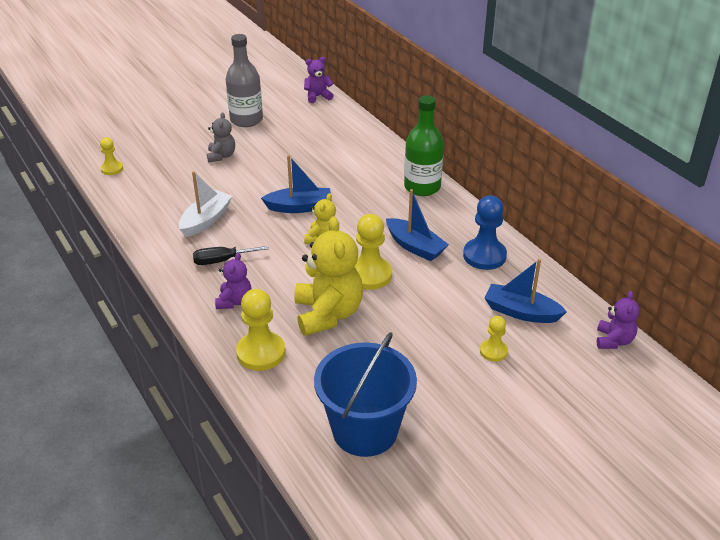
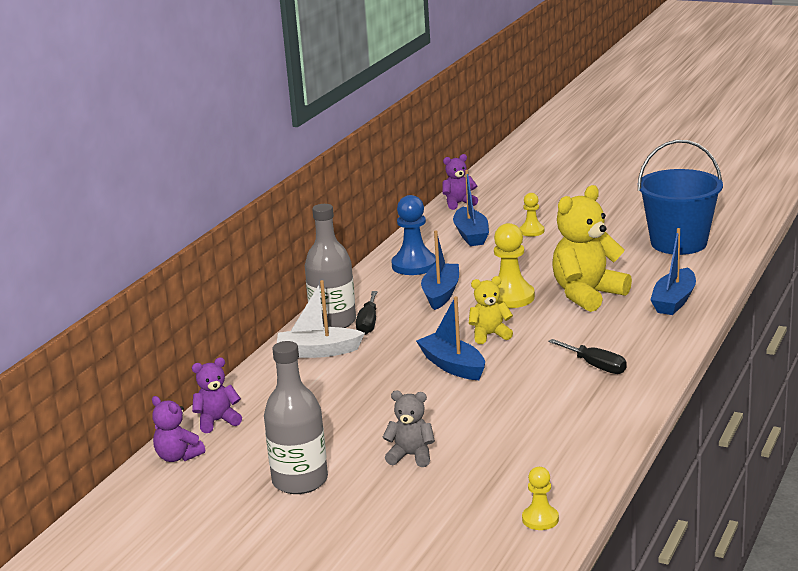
camera: 120 degrees left, 15 degrees down
(206, 220) = (547, 404): white boat -> white boat (318, 351)
(221, 156) = (411, 456): grey teddy bear -> grey teddy bear turned 45 degrees clockwise
(234, 301) = (637, 336): purple teddy bear -> purple teddy bear (217, 421)
(261, 353) = (674, 301): yellow pawn -> blue boat
(403, 199) = (368, 323): none -> black screwdriver
(422, 187) = (333, 322): green bottle -> grey bottle

